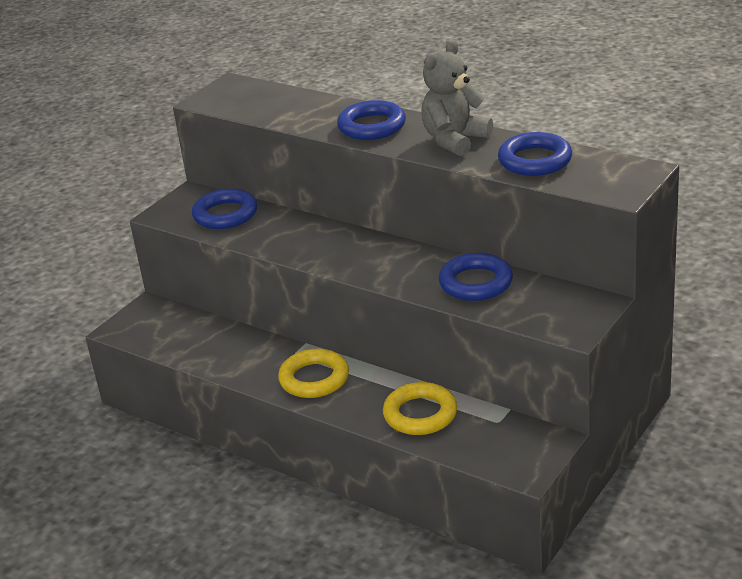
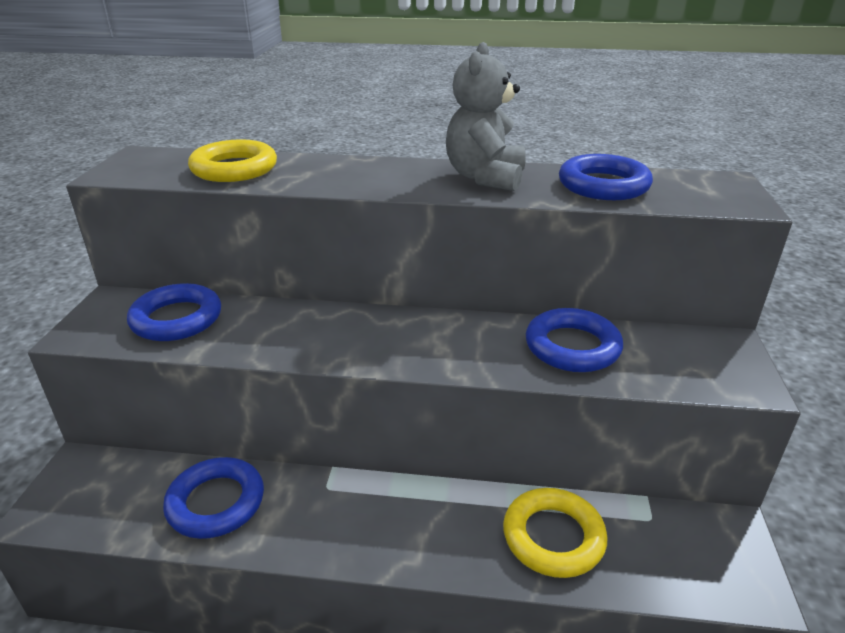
camera: 30 degrees left, 0 degrees up
(314, 379) = (377, 520): yellow ring -> yellow ring (234, 169)
(372, 126) = (367, 175): blue ring -> blue ring (216, 502)

